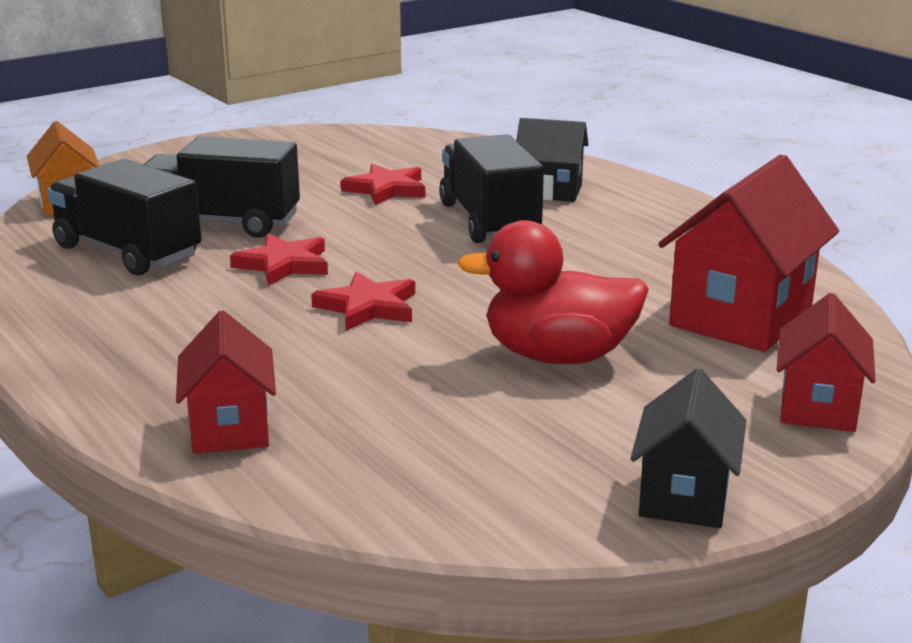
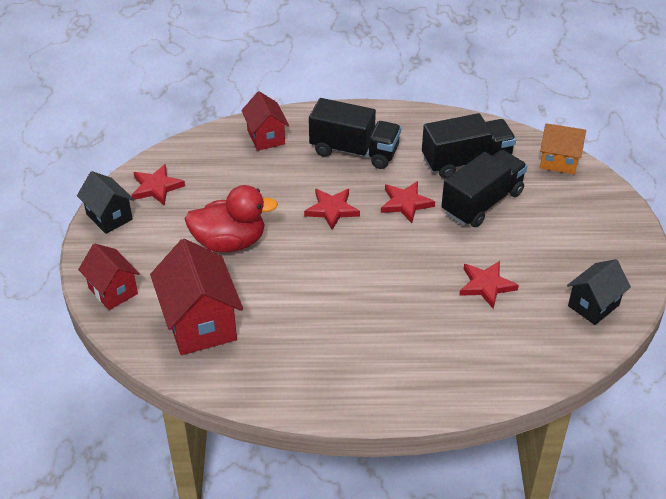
camera: 125 degrees right, 20 degrees up
(230, 429) = (266, 137): red house -> red house turned 45 degrees clockwise
(489, 221) = (399, 302): black truck -> black truck (354, 151)
(531, 484) = (156, 187): none -> red star
(550, 191) = (424, 356): black house -> black house (593, 305)
(558, 356) = (229, 242): red duck -> red duck turned 45 degrees clockwise

